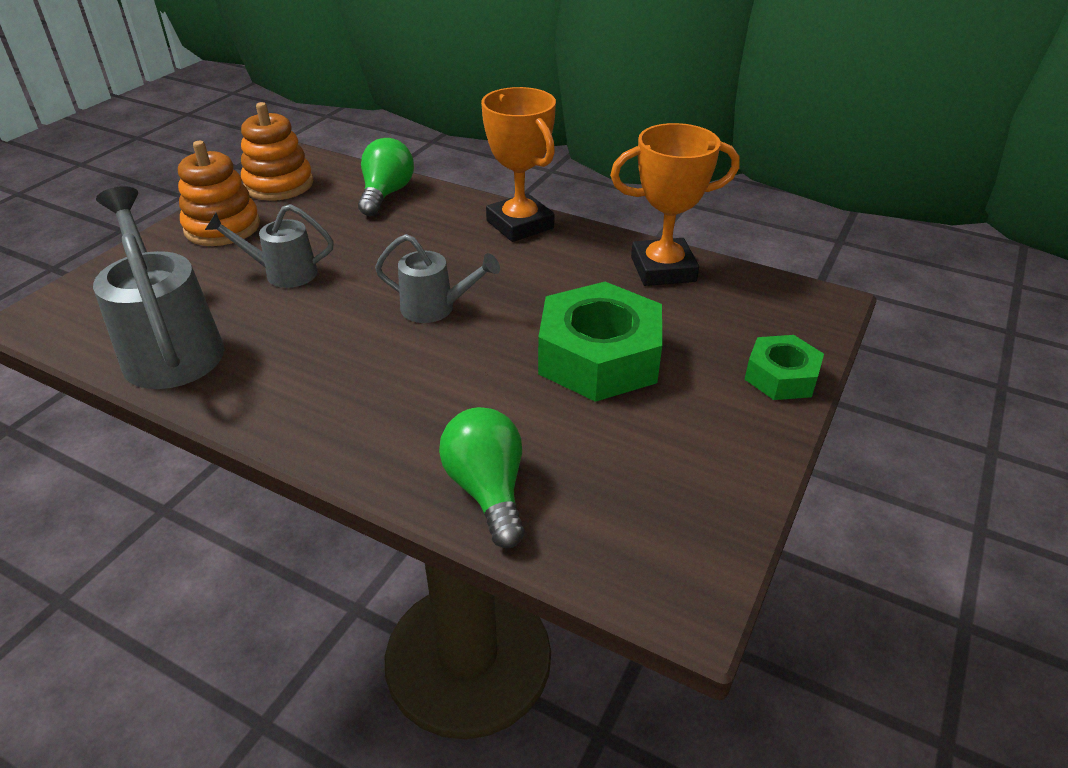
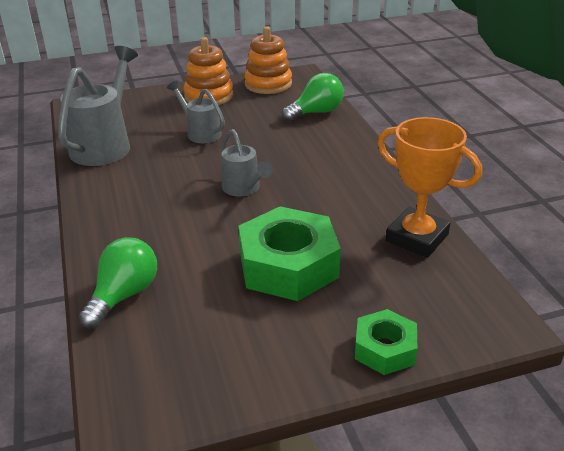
camera: 45 degrees right, 5 degrees down
(520, 224) = (366, 165): orange trophy -> none

